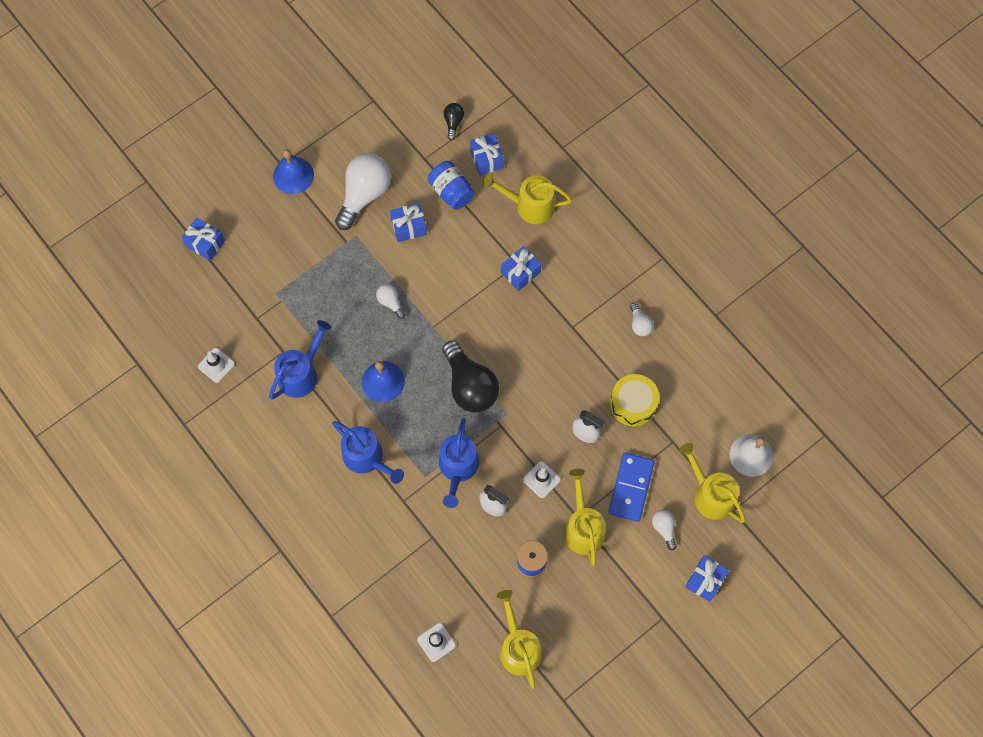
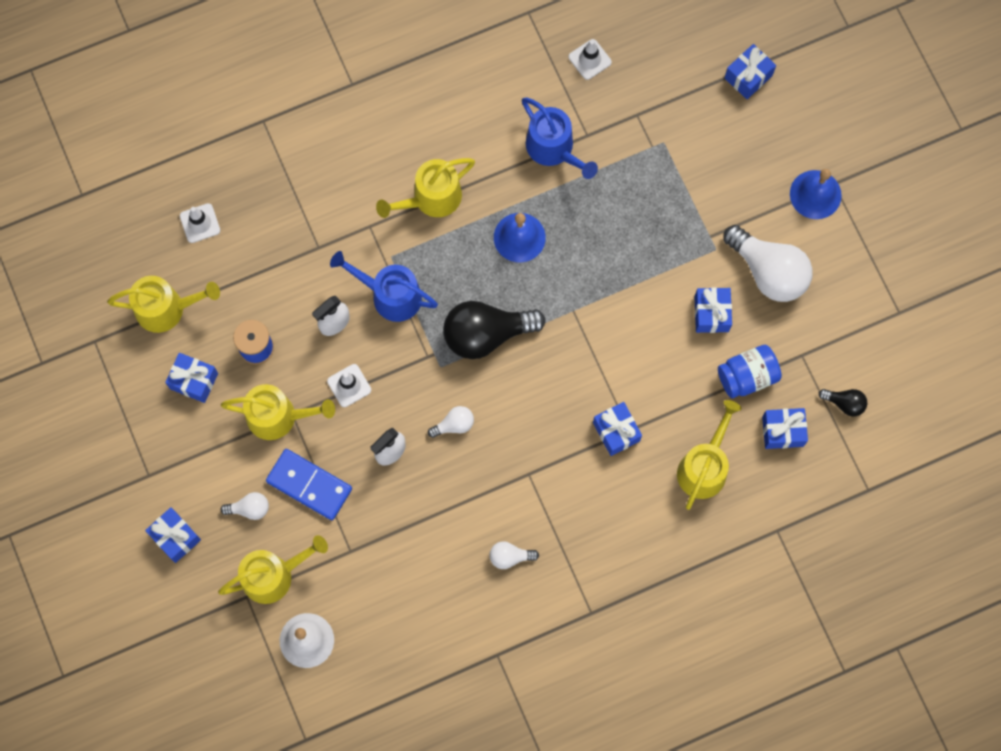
camera: 105 degrees right, 5 degrees up
(367, 458) = (431, 198): blue watering can -> yellow watering can
(390, 302) = (617, 269): white light bulb -> white light bulb (454, 425)
(573, 605) = (194, 381): none -> blue gift
(633, 404) = (410, 518): yellow drum -> none

